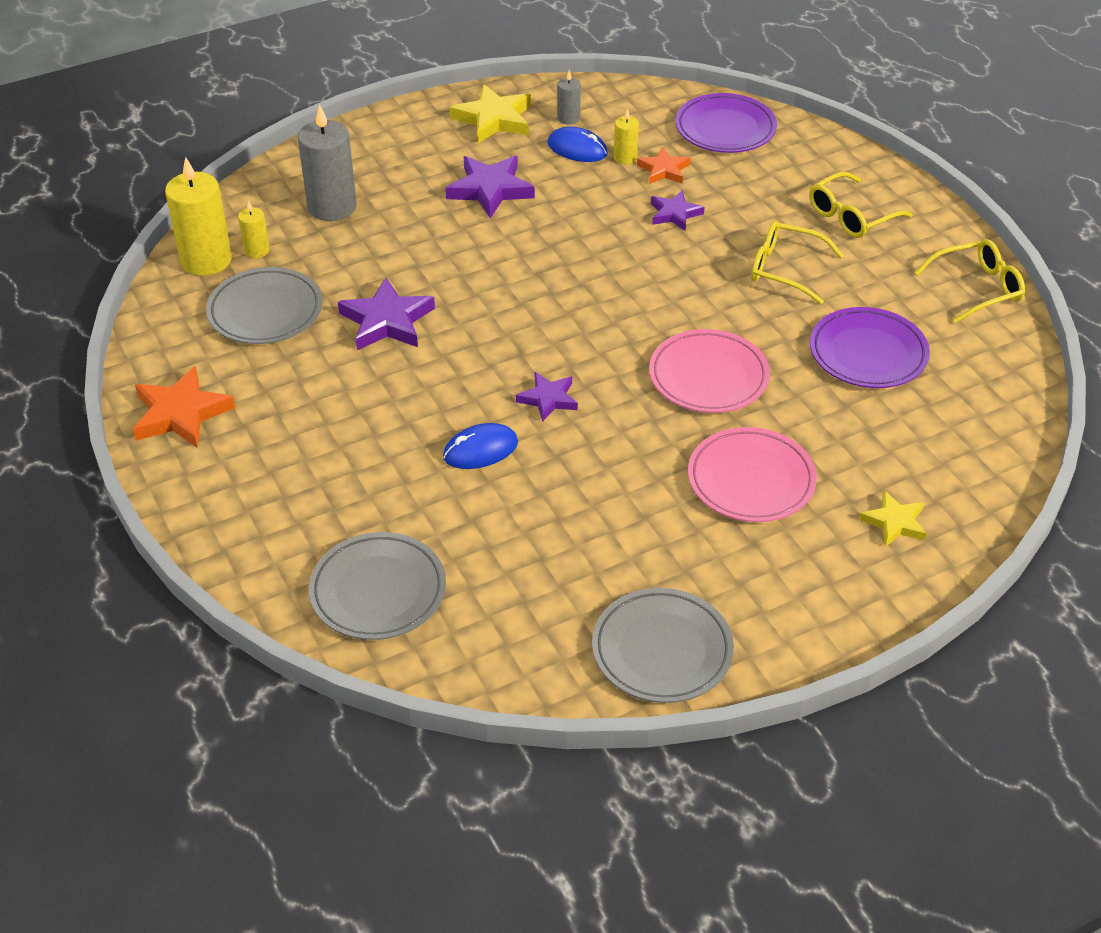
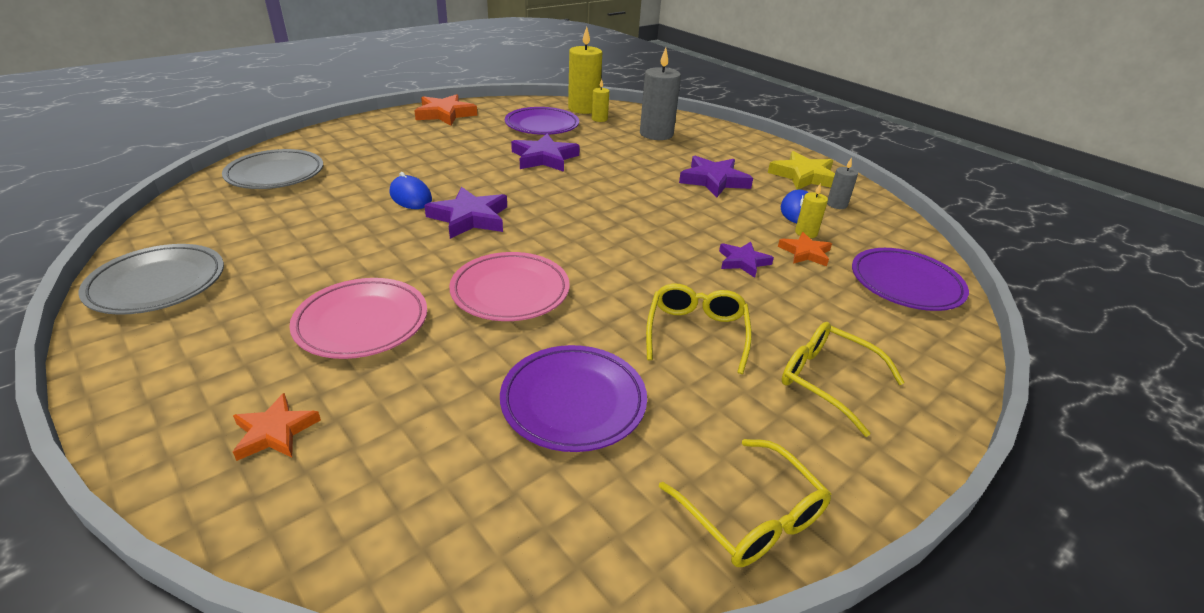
camera: 75 degrees right, 10 degrees down
(265, 311) = (542, 125): grey plate -> purple plate
(548, 399) = (469, 218): purple star -> purple star, size x1.62
(894, 522) = (275, 432): yellow star -> orange star

